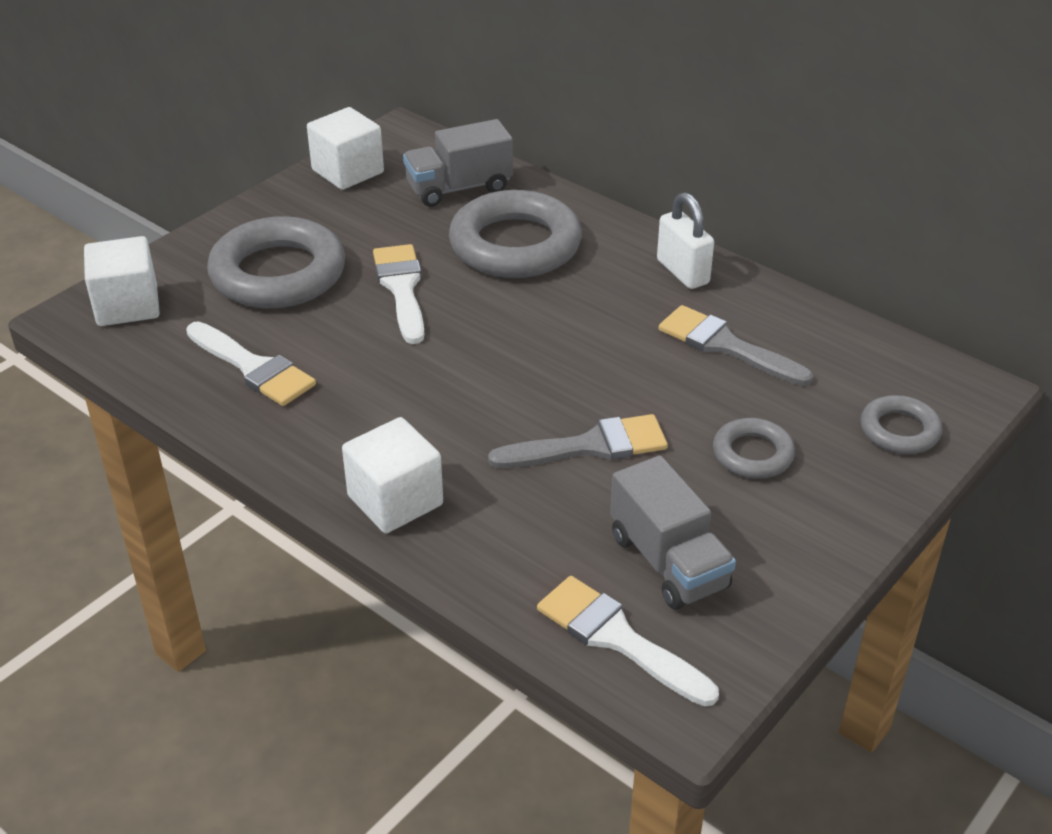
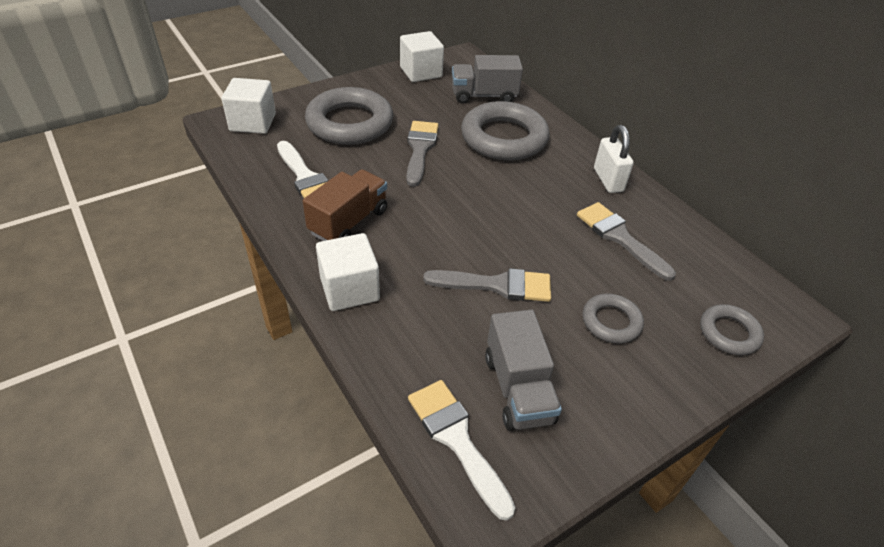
camera: 15 degrees right, 5 degrees up
(349, 414) = (349, 222): none -> brown truck
(402, 288) = (420, 149): white brush -> grey brush

